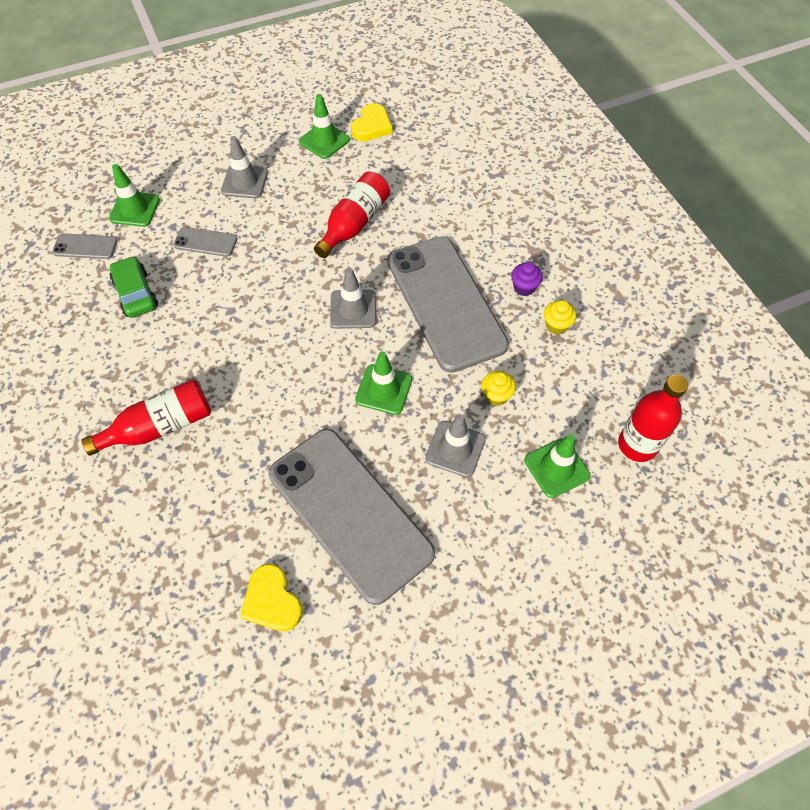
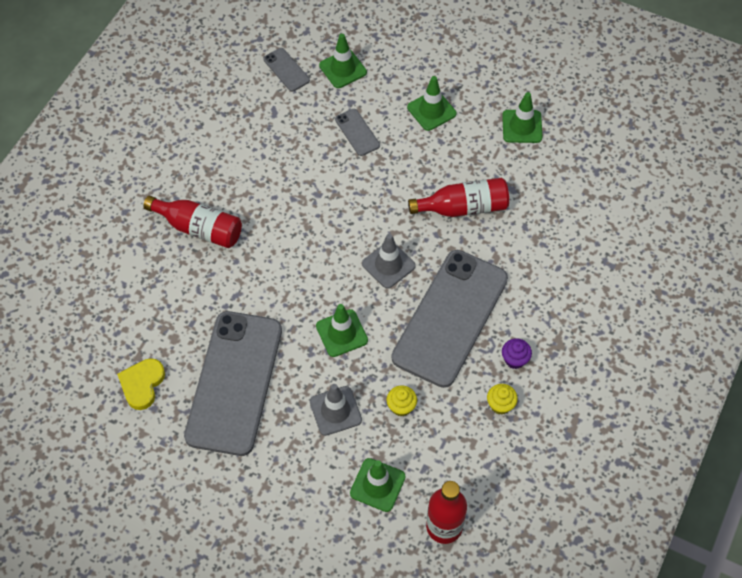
camera: 50 degrees right, 0 degrees up
(136, 293) = (279, 130): green car -> none
(244, 182) = (431, 110): grey traffic cone -> green traffic cone
(372, 126) = (569, 145): yellow heart -> none

